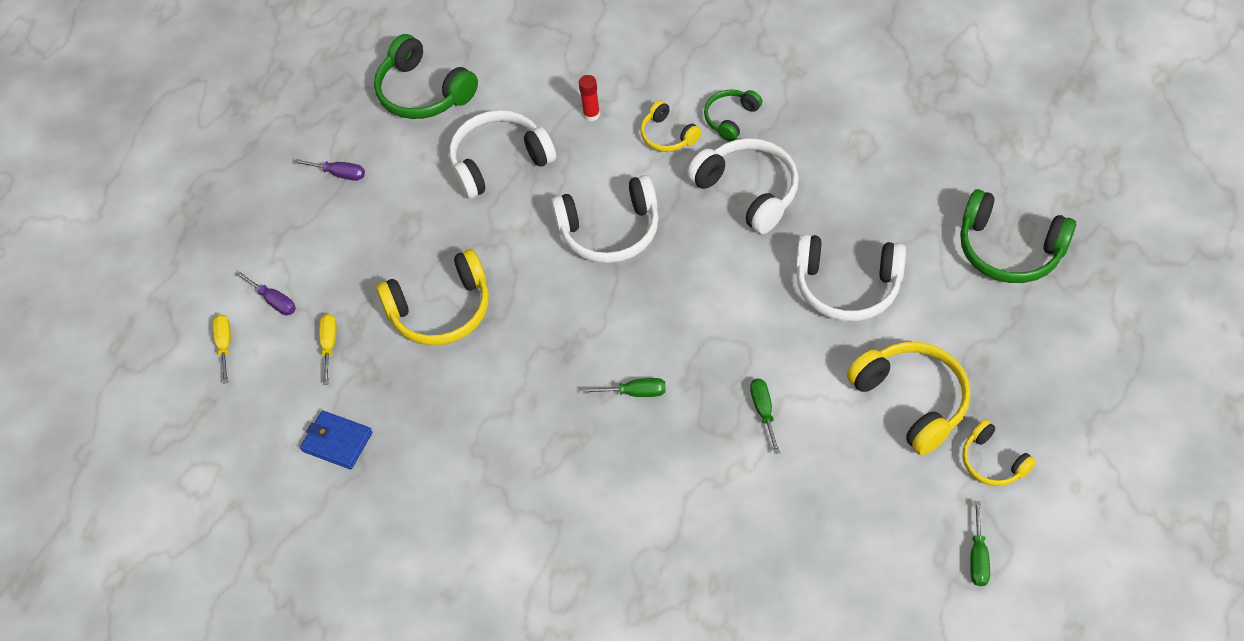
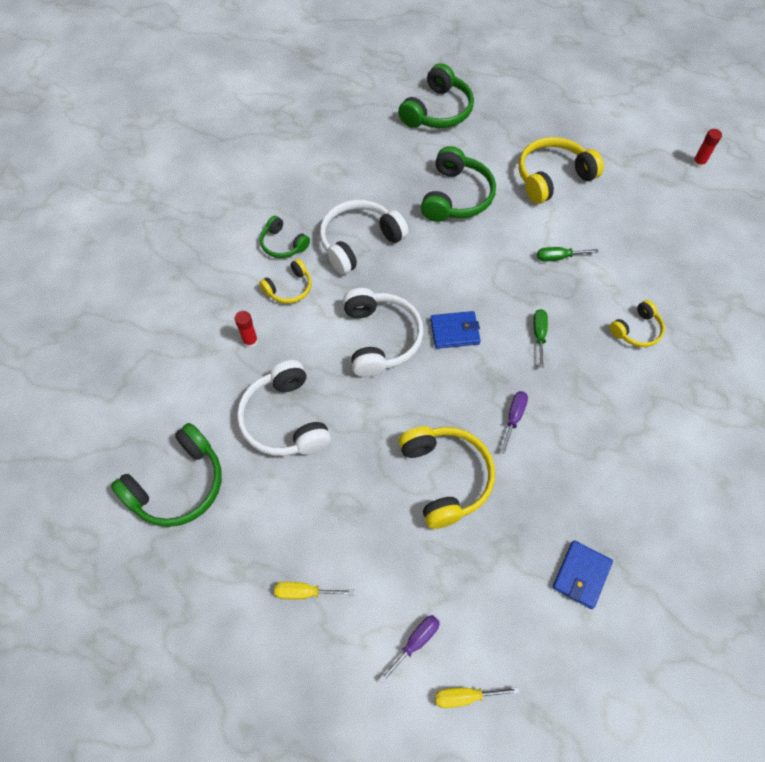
camera: 90 degrees left, 5 degrees up
(329, 345) = (474, 583): yellow screwdriver -> yellow screwdriver (304, 592)
(340, 174) = (264, 572): purple screwdriver -> purple screwdriver (514, 417)
(629, 303) = (454, 331): none -> blue wallet
(847, 286) = (456, 197): white headphones -> green headphones
(978, 557) = (665, 165): green screwdriver -> none
(993, 462) = (598, 146): yellow headphones -> yellow headphones (636, 330)
(993, 606) = (698, 163): none -> red glue stick

